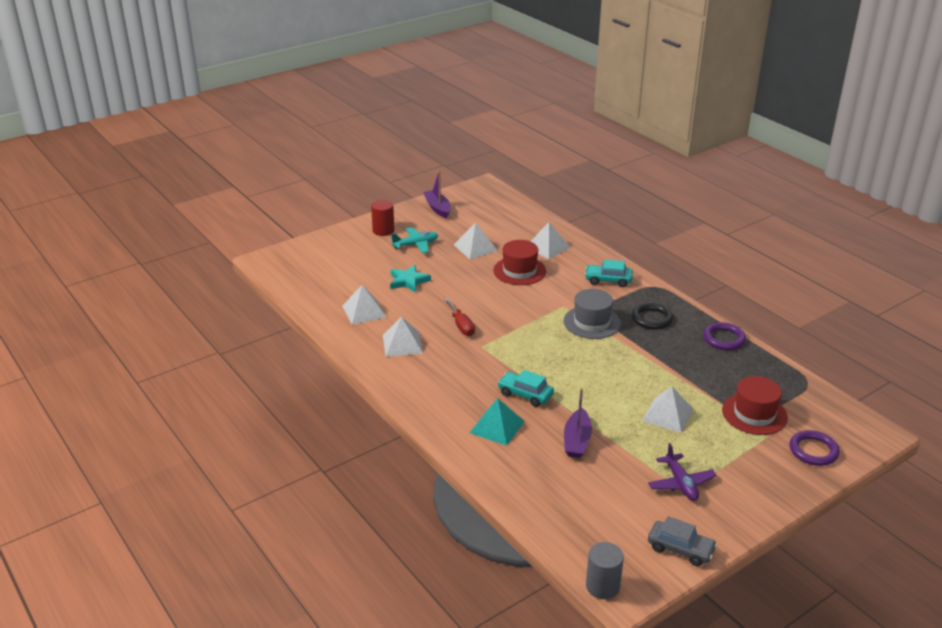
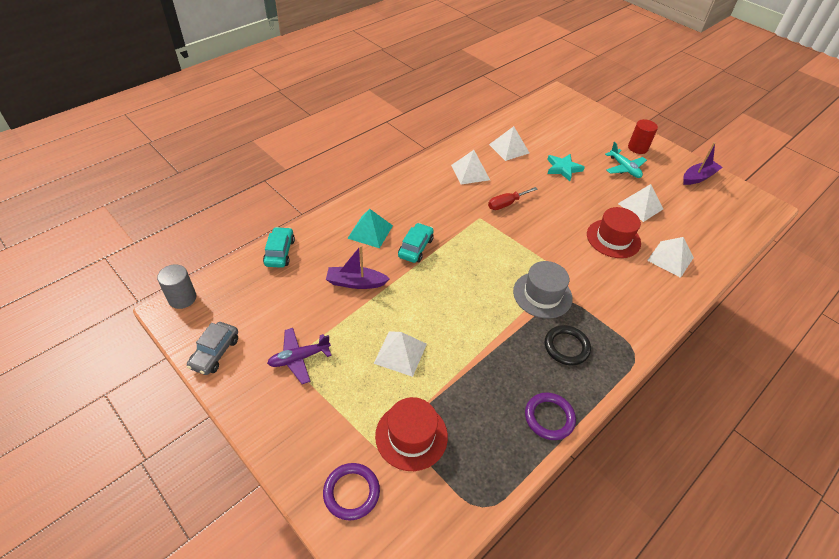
camera: 80 degrees right, 15 degrees up
(608, 280) = (628, 309): turquoise car -> turquoise car (279, 252)

